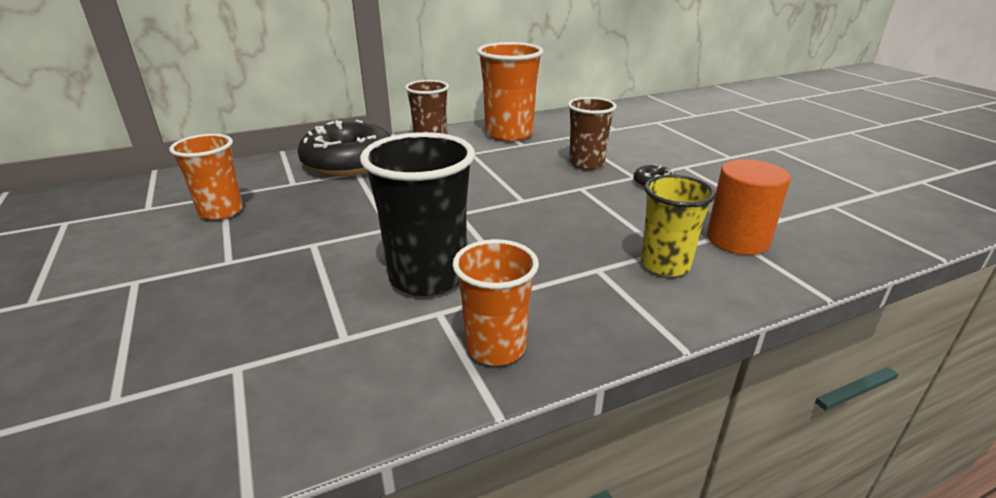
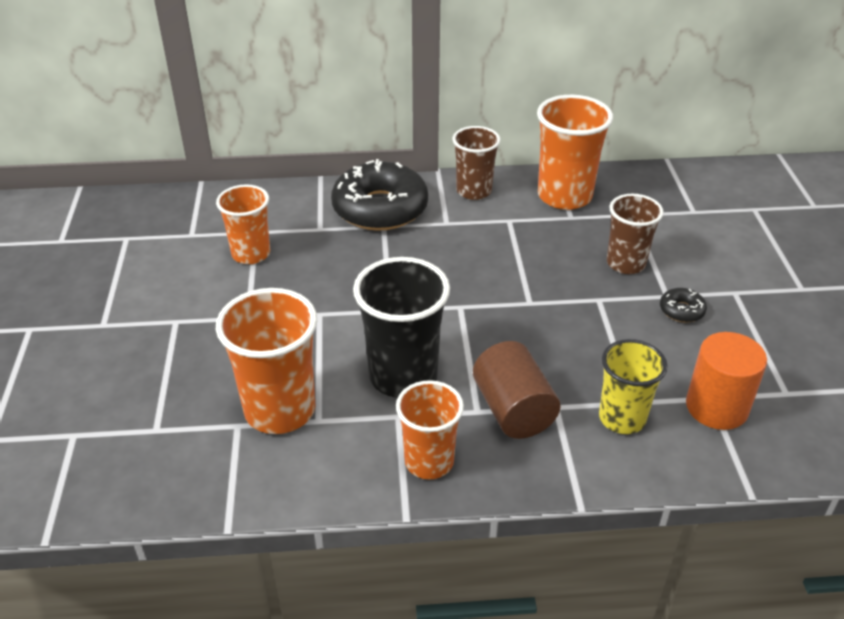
camera: 20 degrees right, 10 degrees up
(291, 338) = (280, 410): none -> orange cup
(558, 281) = (513, 410): none -> brown cylinder

